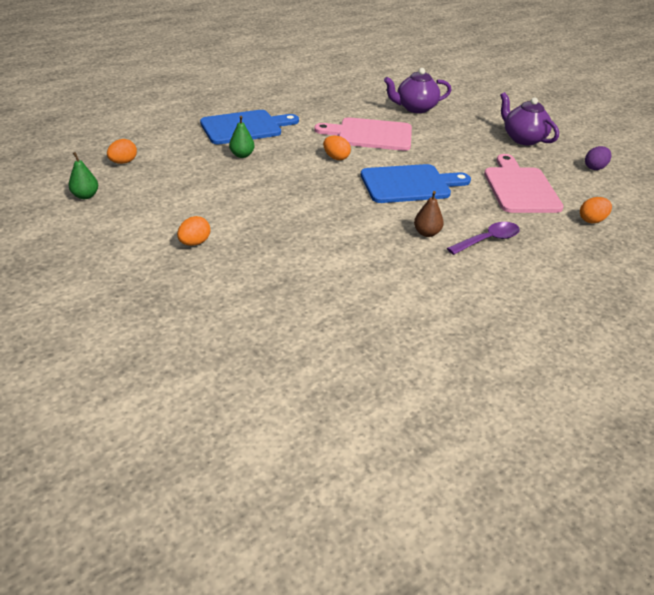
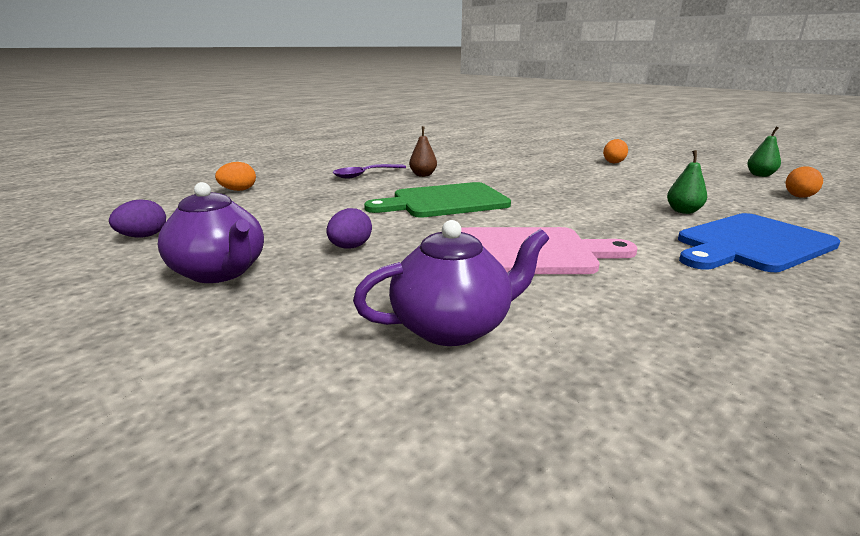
camera: 175 degrees right, 15 degrees down
(336, 158) = (556, 218): orange egg -> none
(409, 184) = (445, 201): blue cutting board -> green cutting board
(466, 147) = (350, 247): none -> purple egg
(520, 188) = (298, 207): pink cutting board -> none

